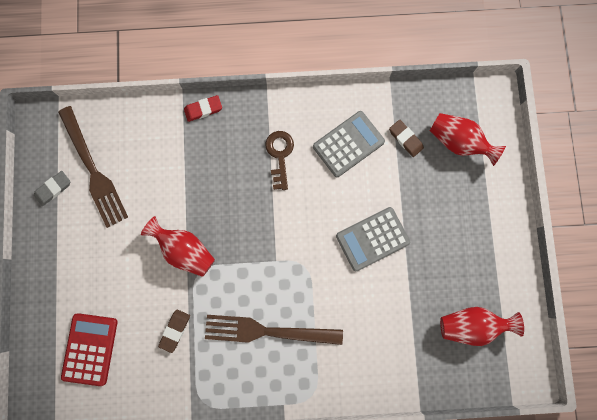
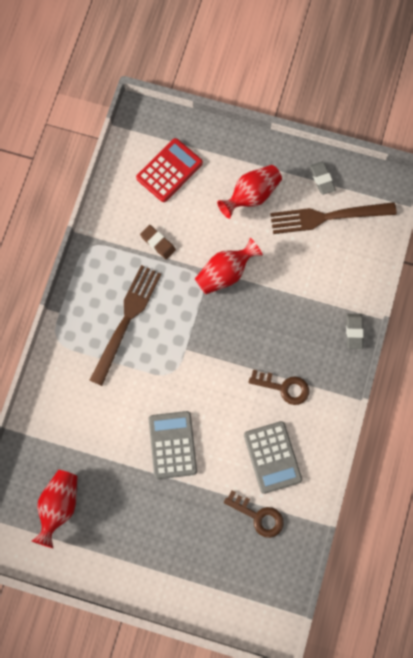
camera: 110 degrees right, 5 degrees down
(90, 349) = (169, 170): red calculator -> red calculator turned 75 degrees counterclockwise
(203, 109) = (354, 332): red eraser -> grey eraser
(405, 139) = (258, 516): brown eraser -> brown key
(458, 142) = (236, 568): red vase -> red vase (251, 196)

